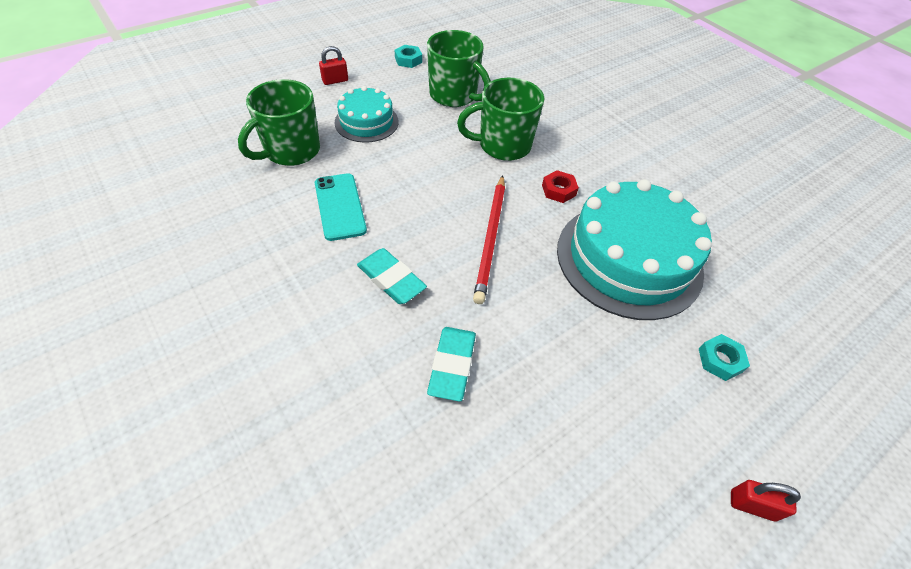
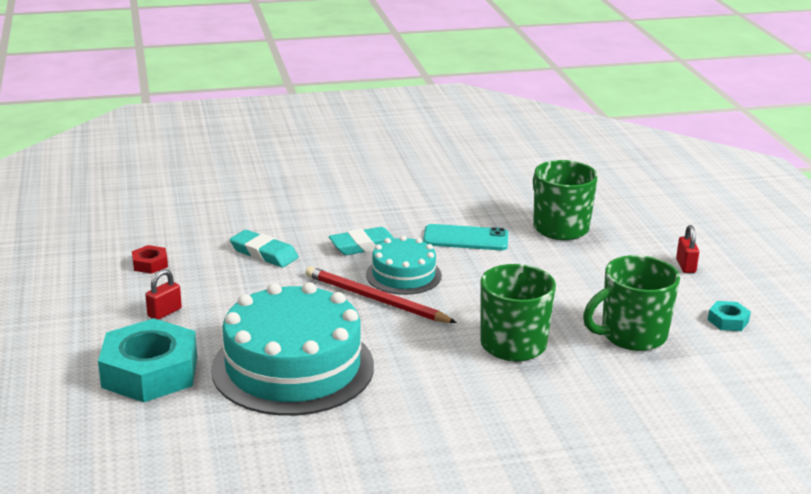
camera: 115 degrees right, 25 degrees down
(366, 122) = (594, 271): turquoise cake -> turquoise cake (403, 275)
(558, 190) = (417, 357): red nut -> red nut (150, 264)
(720, 360) = (150, 372): turquoise nut -> turquoise nut, size x2.30
(752, 505) = (47, 335): red padlock -> red padlock (164, 312)

